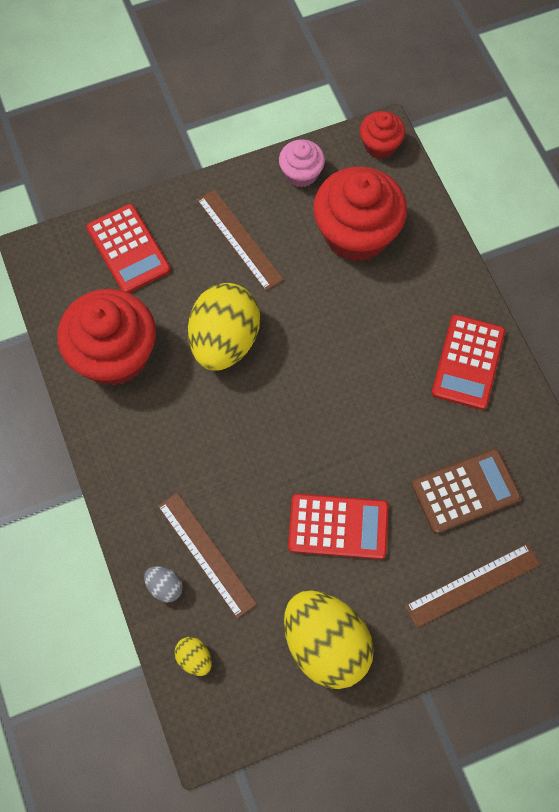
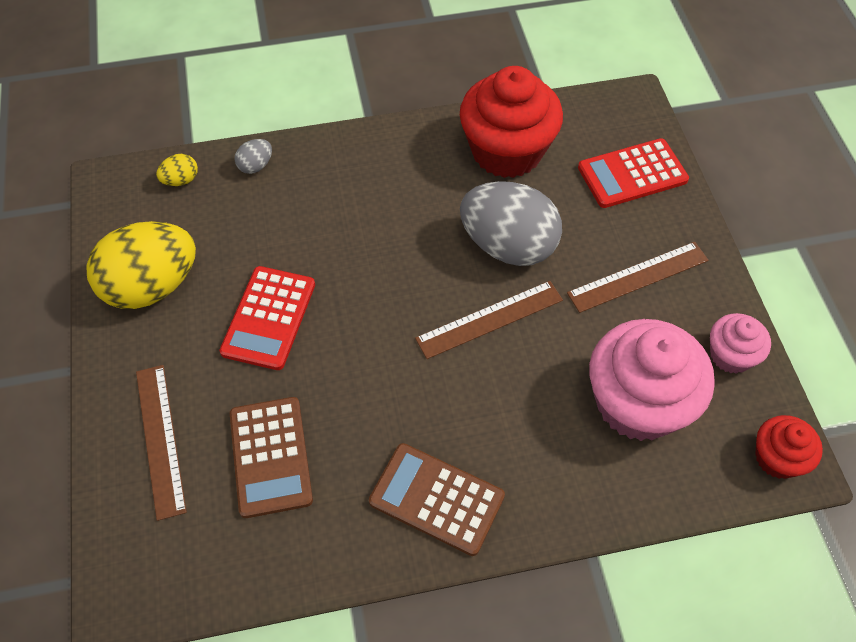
camera: 100 degrees right, 10 degrees down
(206, 554) = (276, 201): brown ruler -> brown ruler (490, 319)
(224, 341) = (508, 246): yellow egg -> grey egg
(356, 234) = (638, 403): red cupcake -> pink cupcake
(468, 362) = (436, 499): red calculator -> brown calculator

